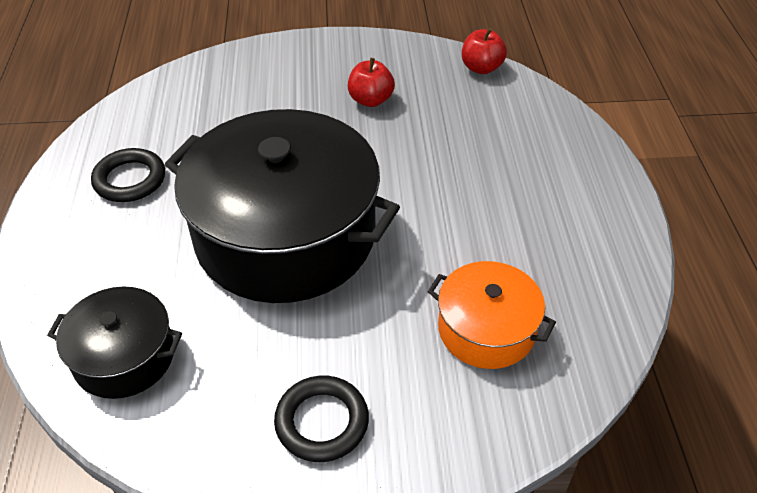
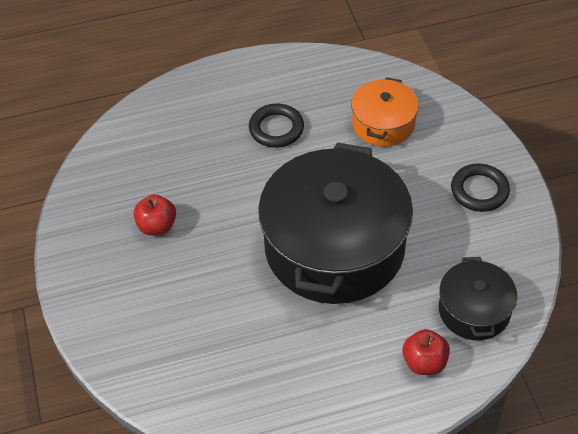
camera: 100 degrees left, 5 degrees up
(130, 180) = (301, 376): black ring -> black ring (276, 129)
(481, 68) = (97, 156): red apple -> red apple (424, 362)

